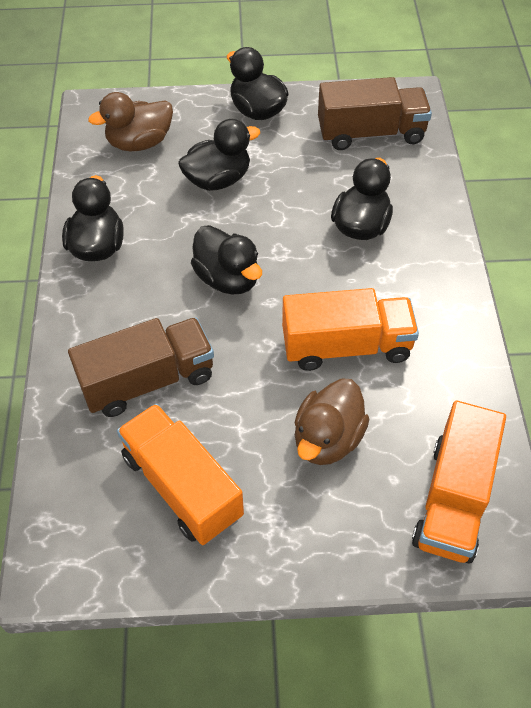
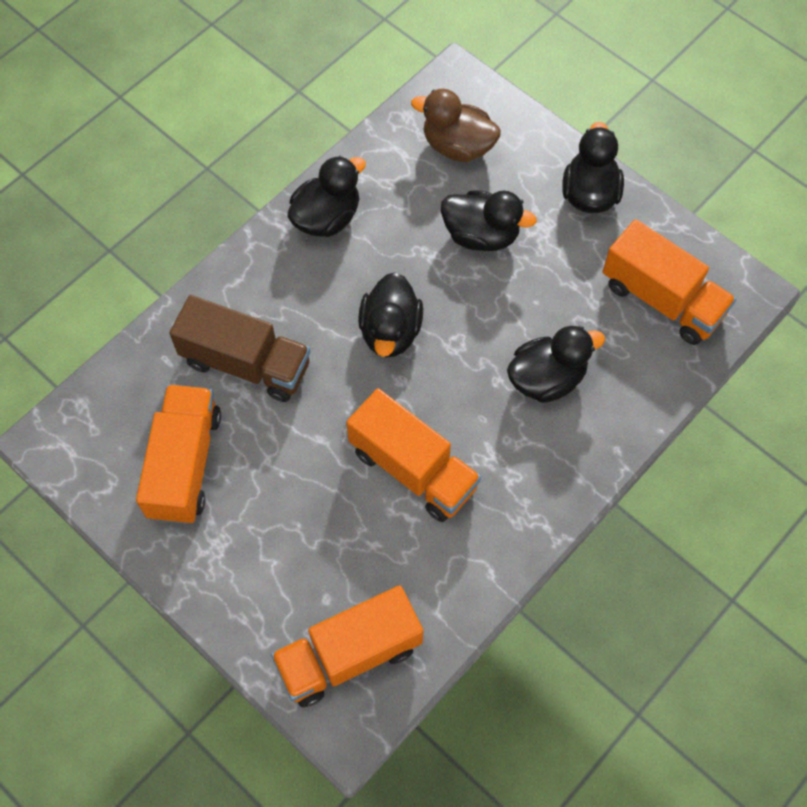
camera: 45 degrees right, 10 degrees up
(327, 439) = (316, 526): brown duck -> none
(371, 133) = (662, 299): brown truck -> orange truck

